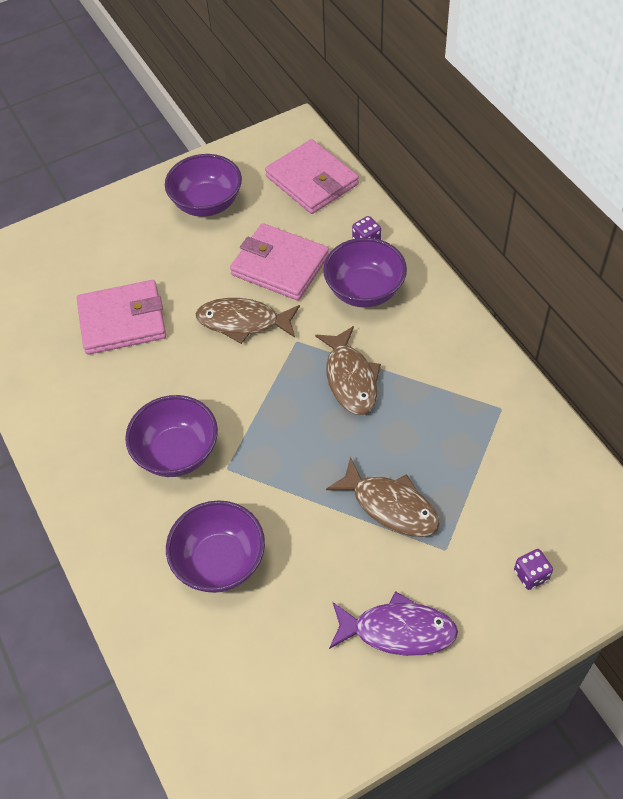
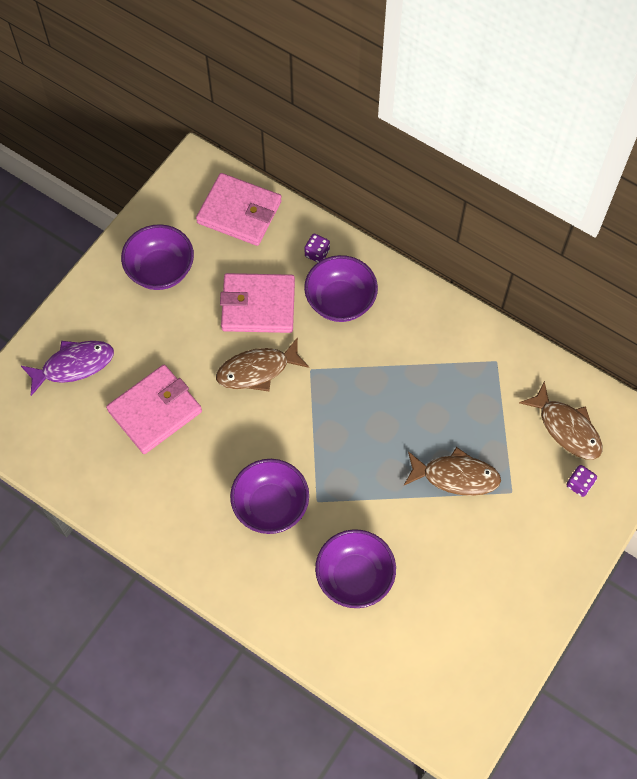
camera: 30 degrees left, 10 degrees up
(350, 379) = (371, 384): brown fish -> brown fish (566, 428)
(398, 631) = (509, 568): purple fish -> purple fish (73, 365)

